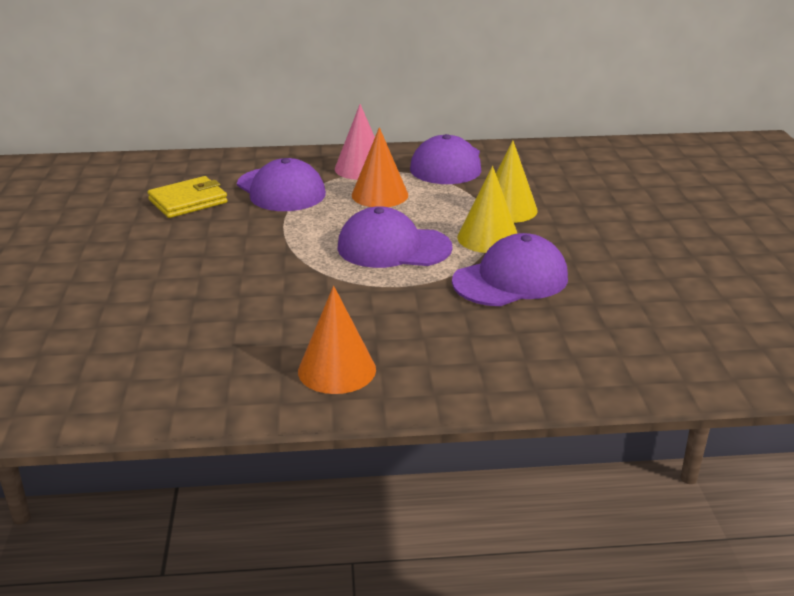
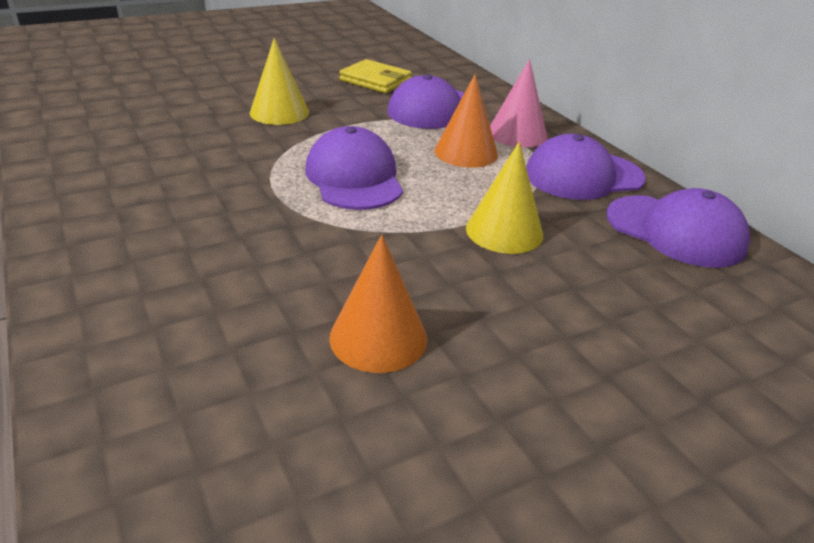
camera: 65 degrees right, 5 degrees up
(337, 370) = (106, 189): orange cone -> orange cone (378, 337)
(488, 238) = (417, 228): yellow cone -> yellow cone (279, 112)
(510, 279) = (323, 257): purple cap -> purple cap (675, 231)

